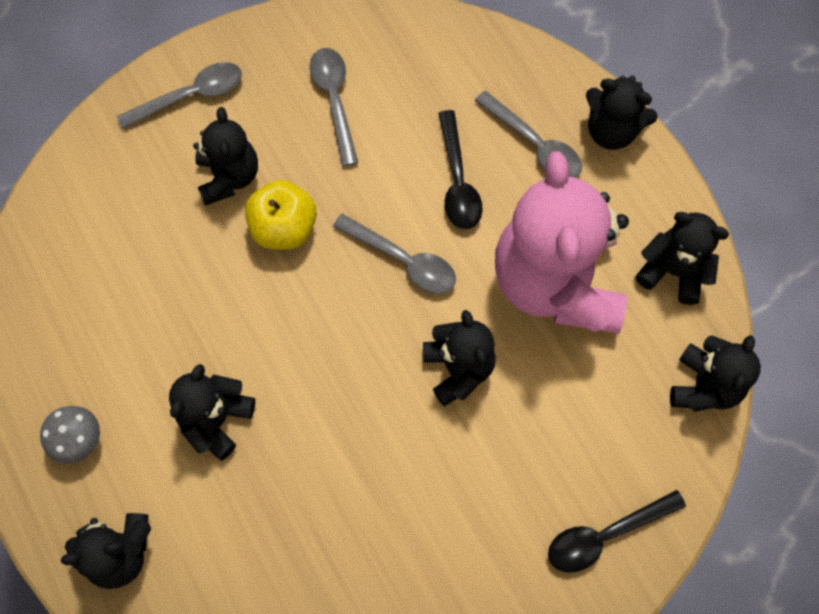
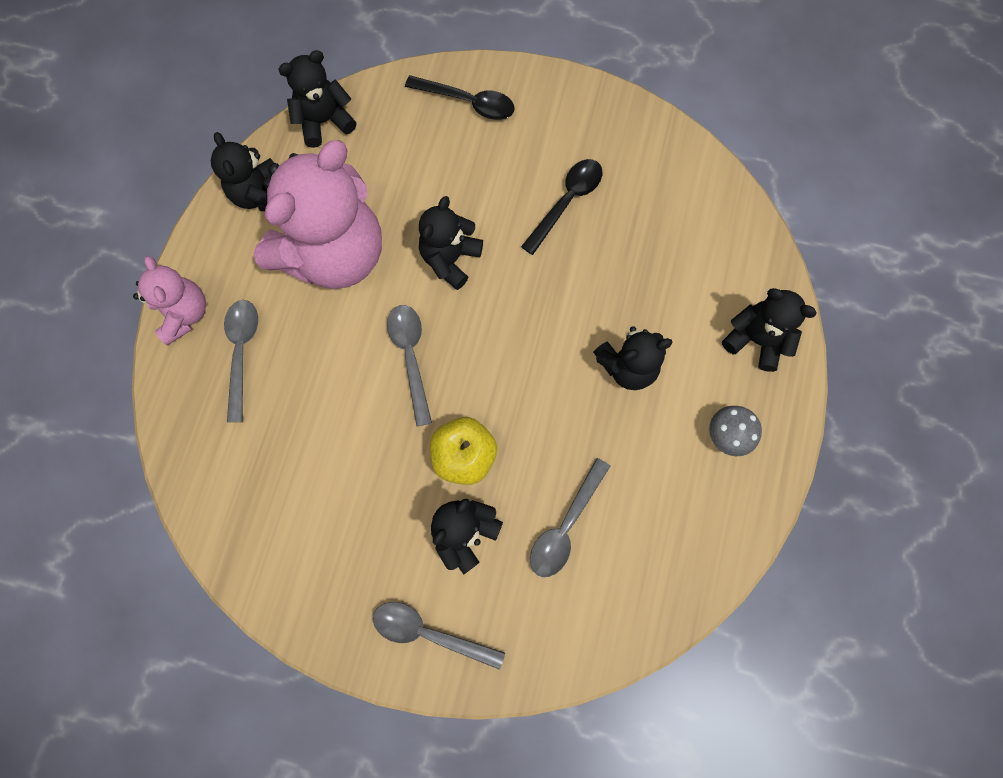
camera: 135 degrees left, 5 degrees up
(334, 100) = (332, 521): grey spoon -> grey spoon (565, 526)
(458, 181) = (318, 376): black spoon -> black spoon (566, 202)
(611, 130) = (184, 313): black teddy bear -> pink teddy bear

